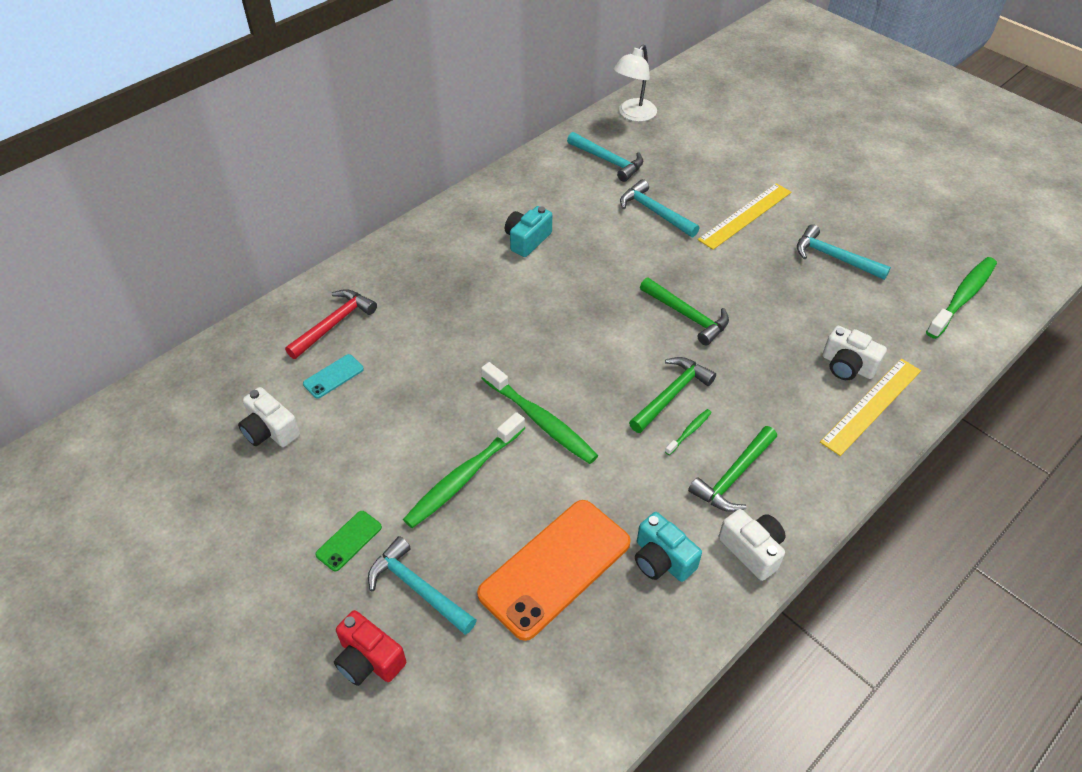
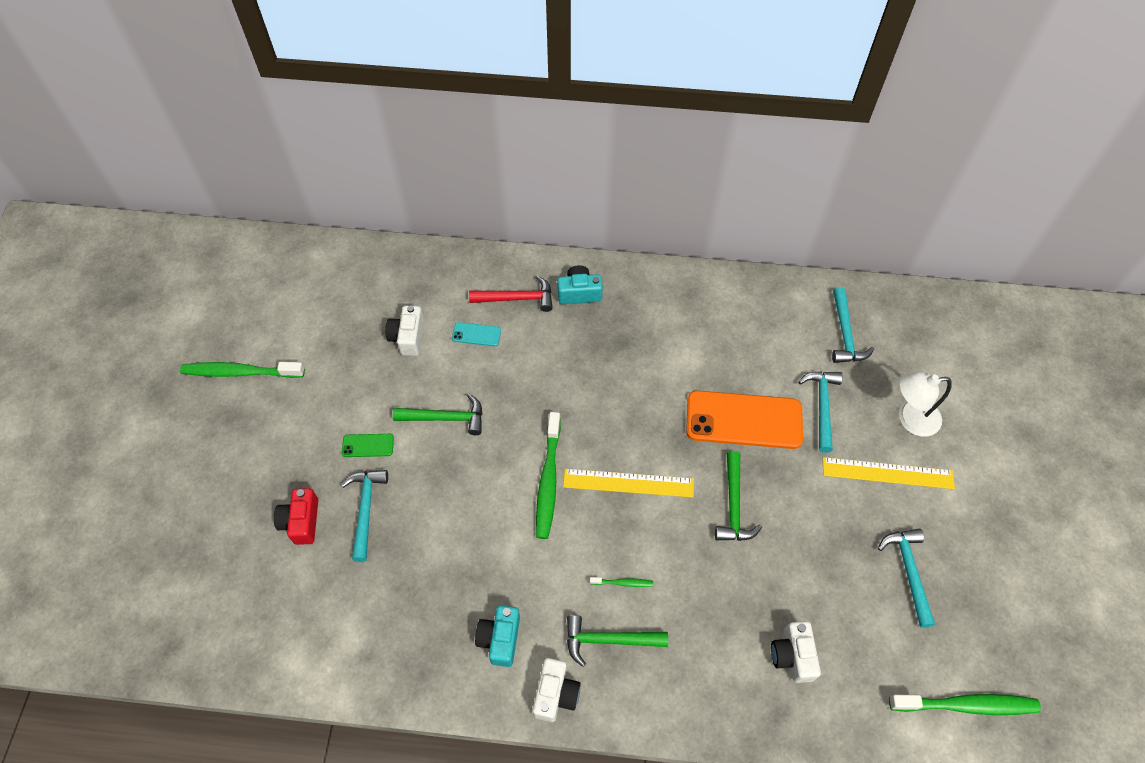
camera: 50 degrees right, 10 degrees up
(463, 477) = (464, 470): green toothbrush -> green toothbrush (240, 372)
(527, 240) = (704, 346): turquoise camera -> turquoise camera (579, 293)
(555, 568) = (441, 577): orange phone -> orange phone (744, 420)
(633, 115) = (920, 311): white lamp -> white lamp (910, 418)
(671, 395) = (646, 547): green hammer -> green hammer (445, 418)
(871, 405) = (767, 699): yellow ruler -> yellow ruler (628, 483)

